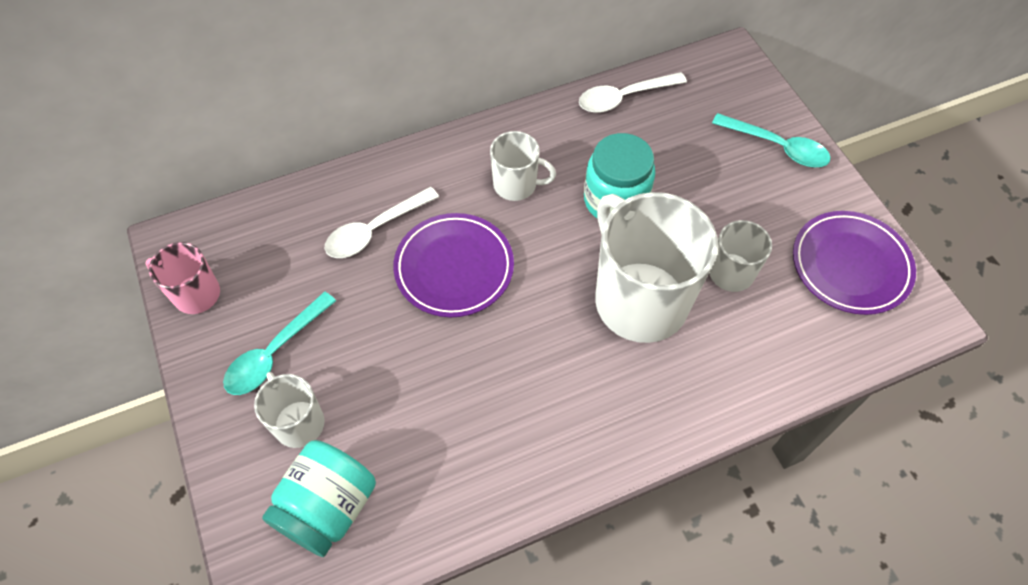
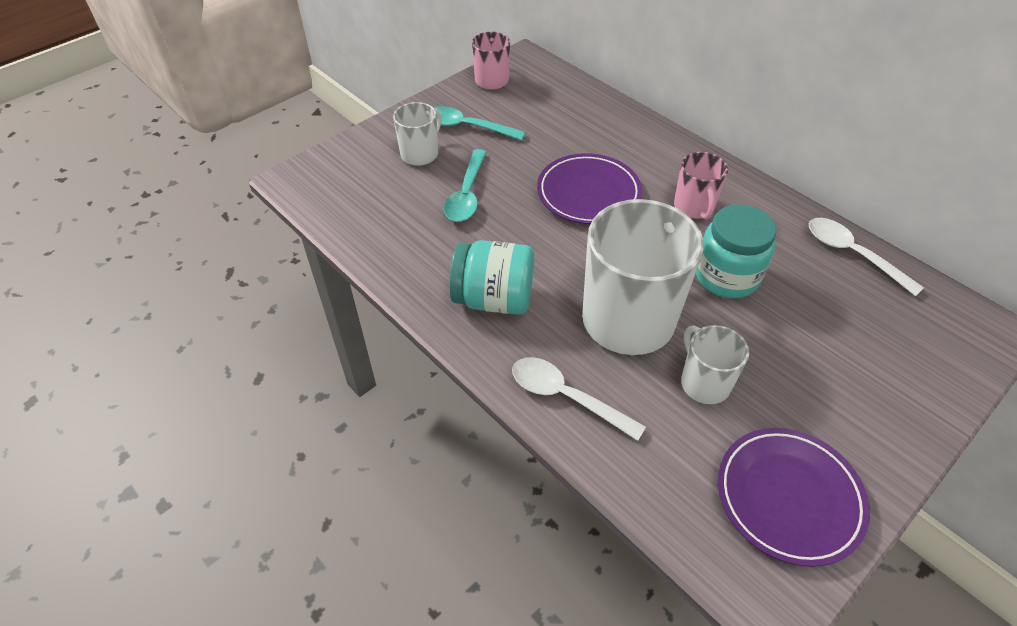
camera: 70 degrees right, 10 degrees down
(328, 507) = (365, 186): turquoise jar -> turquoise jar (494, 299)
(375, 230) = (594, 142): white spoon -> white spoon (566, 397)
(516, 185) = (694, 207): white mug -> pink mug
(777, 147) = (899, 396): turquoise spoon -> turquoise spoon (467, 194)

